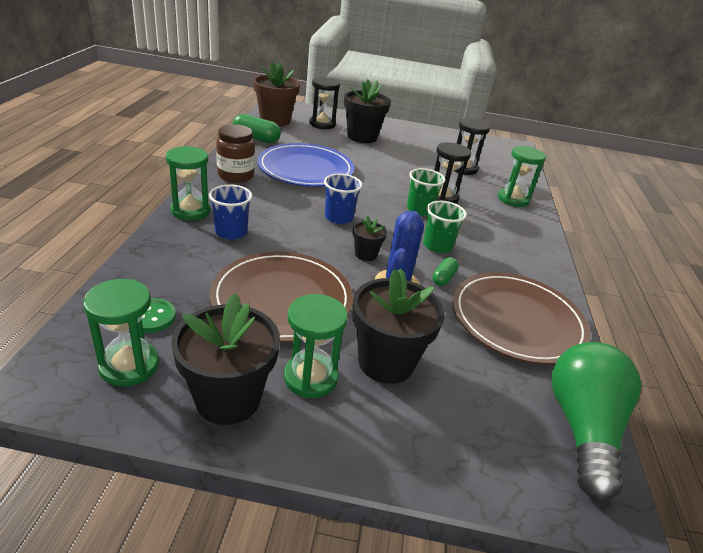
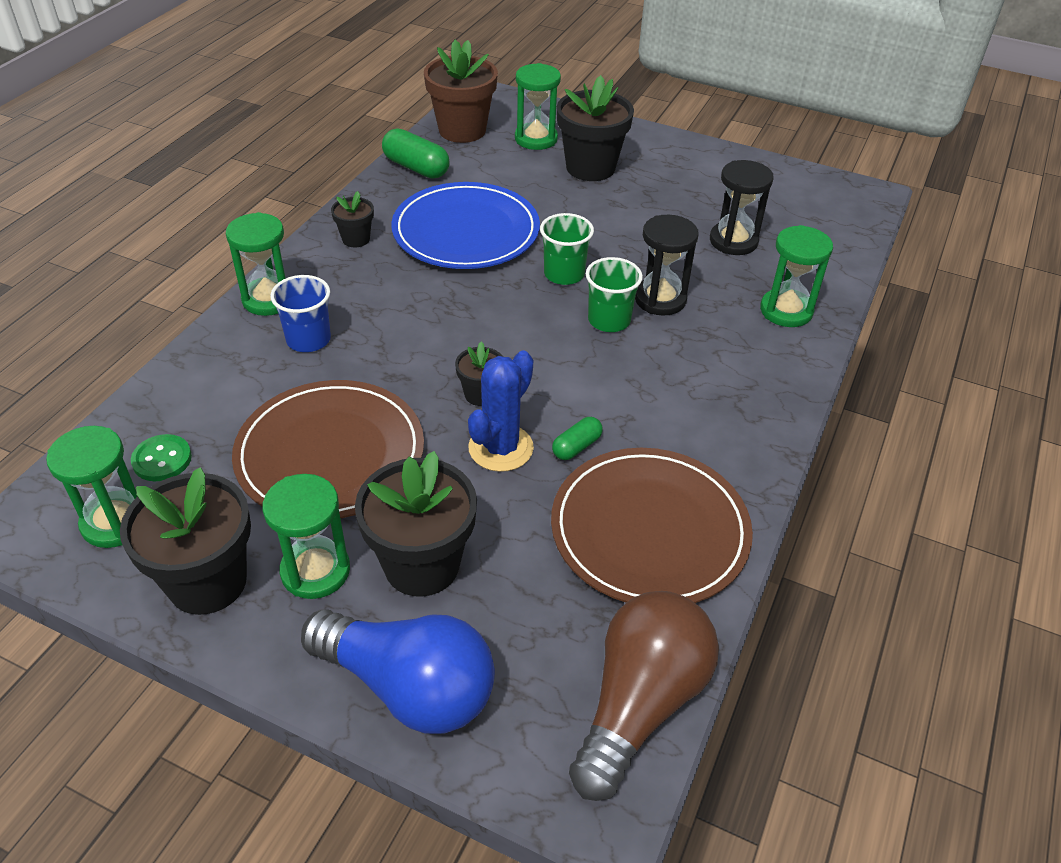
camera: 20 degrees right, 10 degrees up
(236, 175) = (356, 239): brown jar -> black flower pot
(322, 124) = (536, 139): black hourglass -> green hourglass
(338, 217) = (473, 326): blue cup -> none
(424, 448) = (408, 687): none -> blue light bulb
(437, 246) = (599, 389): green cup -> green cup (564, 274)
(582, 428) = (639, 703): green light bulb -> brown light bulb

